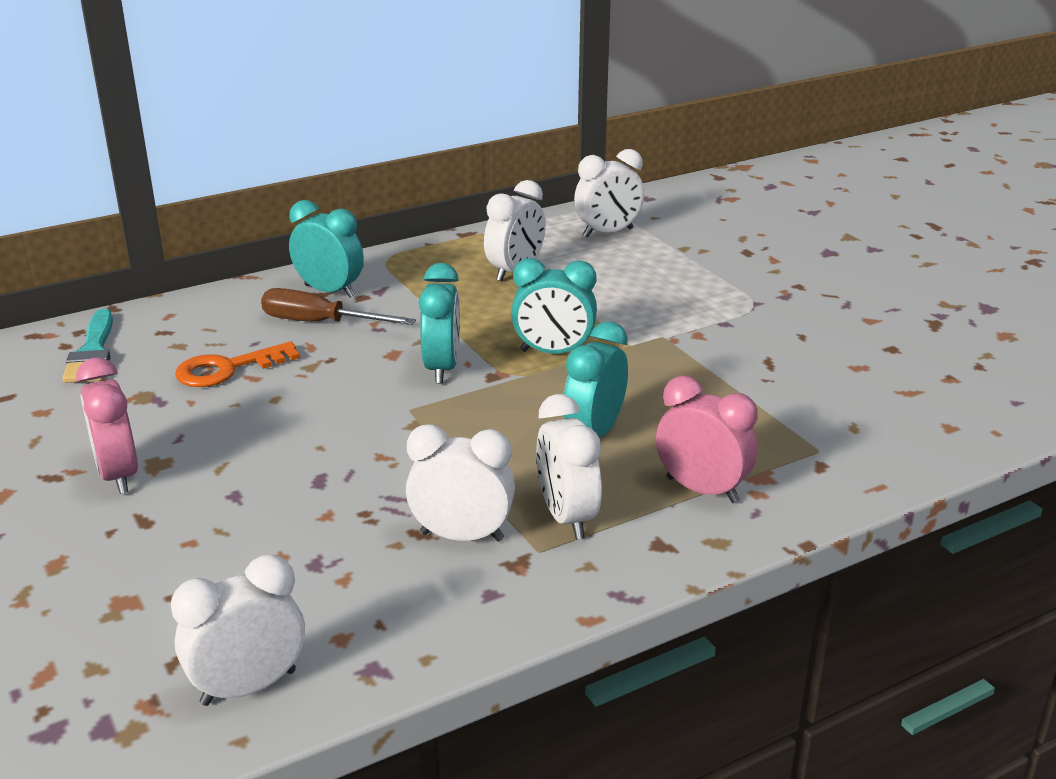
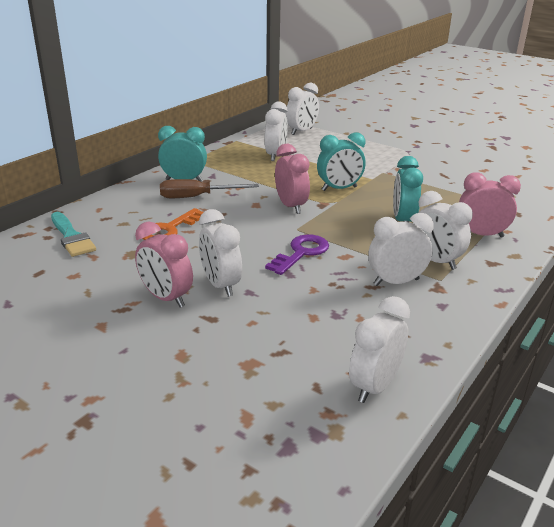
camera: 25 degrees left, 0 degrees up
(207, 474) = (220, 285): none -> white clock
(372, 451) = (301, 253): none -> purple key
(442, 368) = (291, 206): turquoise clock -> pink clock

